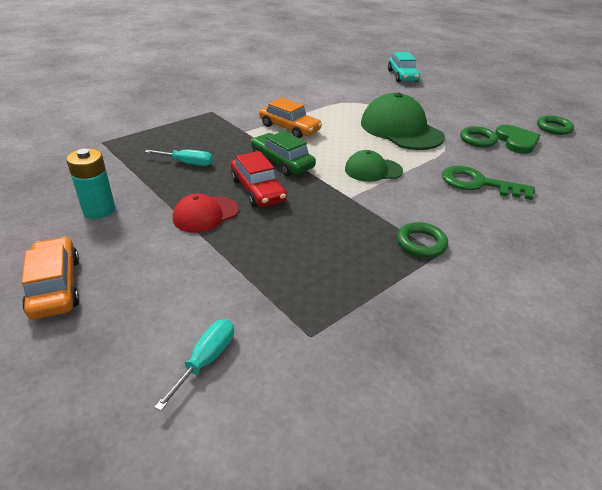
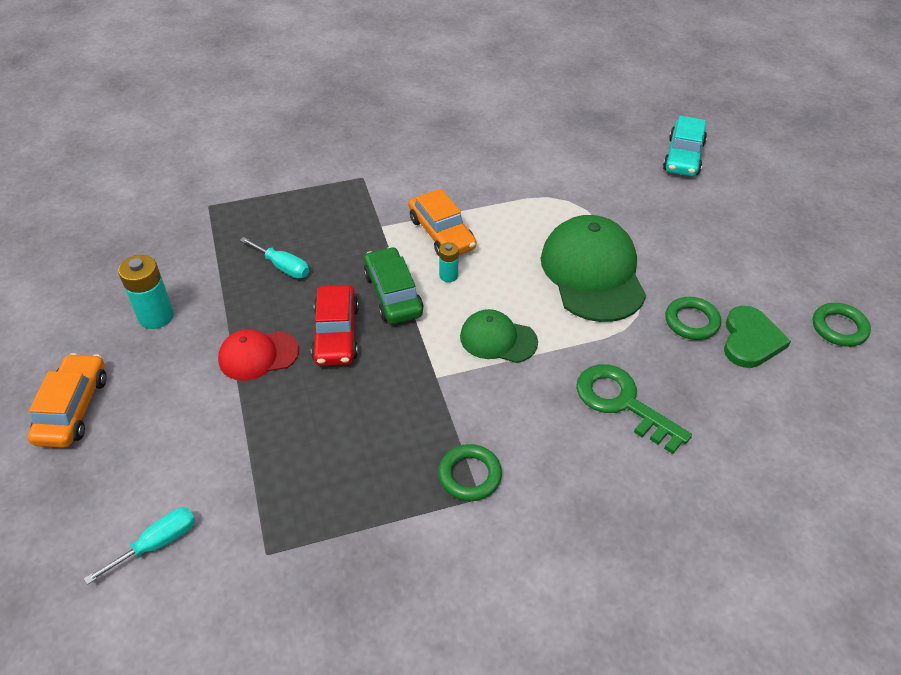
camera: 25 degrees right, 10 degrees up
(312, 146) = (448, 276): none -> turquoise battery

